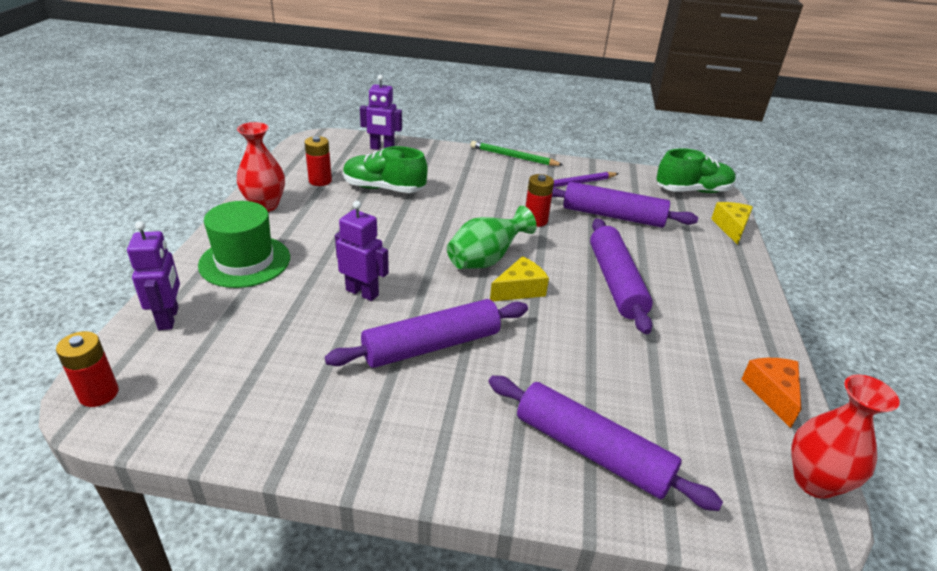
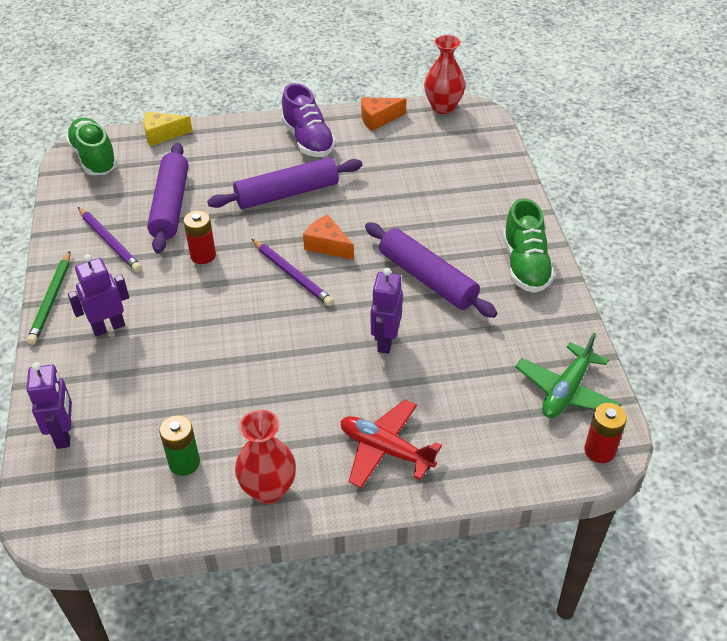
camera: 105 degrees left, 10 degrees up
(169, 318) = (497, 460): purple robot -> purple robot (108, 327)
(191, 399) = (566, 391): none -> green plane
(245, 261) = (385, 450): green hat -> red plane
(320, 181) = (184, 463): red battery -> green battery
(384, 188) = (181, 393): green shoe -> green shoe (525, 265)
(486, 260) = (292, 274): green vase -> purple pencil
(519, 290) = (327, 245): yellow cheese -> orange cheese
(592, 450) = (476, 187): purple rolling pin -> none
(719, 318) = (308, 140): none -> purple shoe

